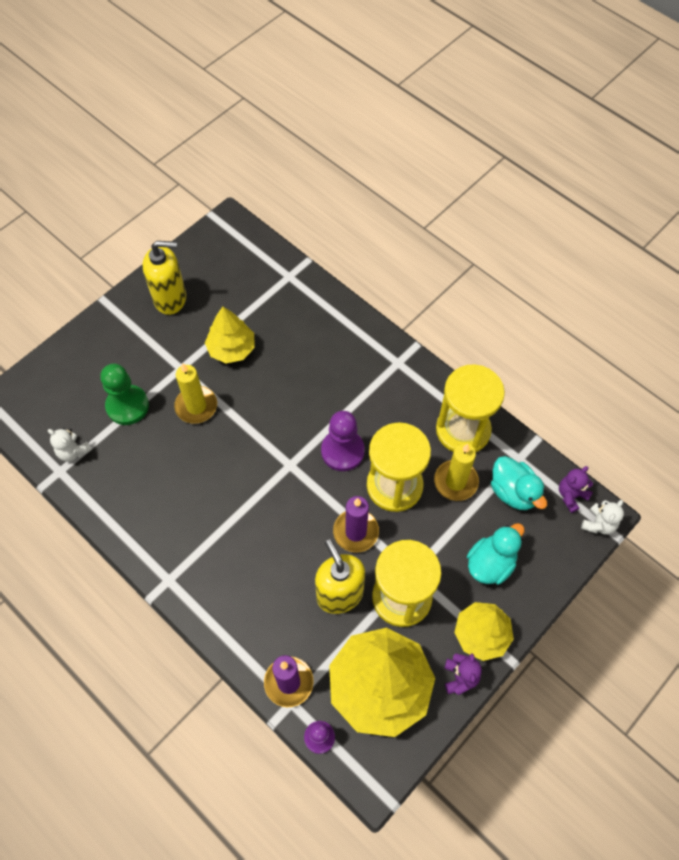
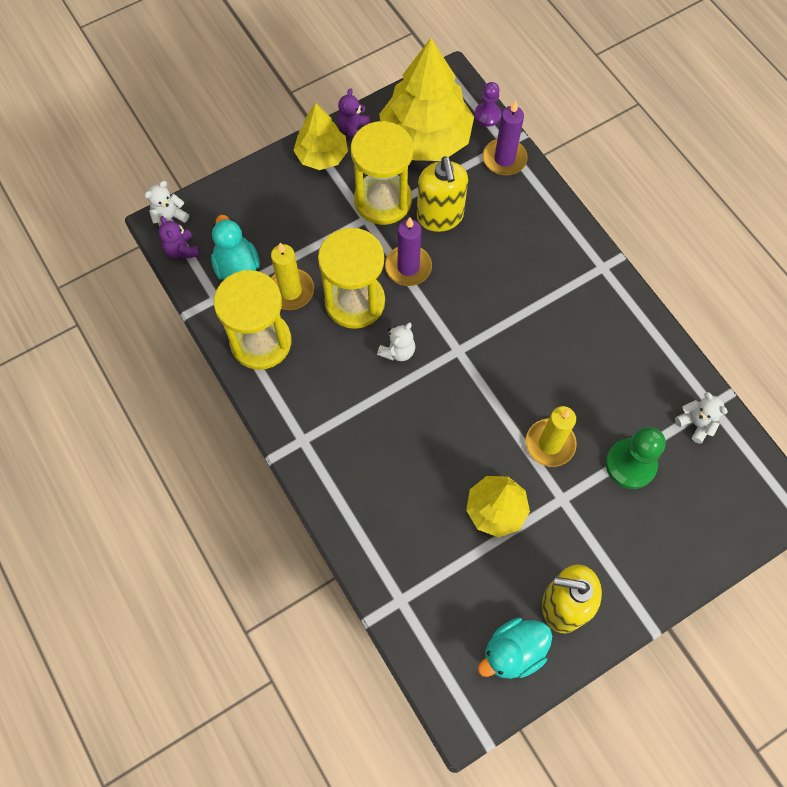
camera: 165 degrees left, 5 degrees up
(342, 451) = (398, 351): purple pawn -> white teddy bear
(490, 563) = (288, 209): turquoise duck -> turquoise duck (513, 652)
(571, 495) = (182, 250): purple teddy bear -> purple teddy bear turned 90 degrees clockwise

